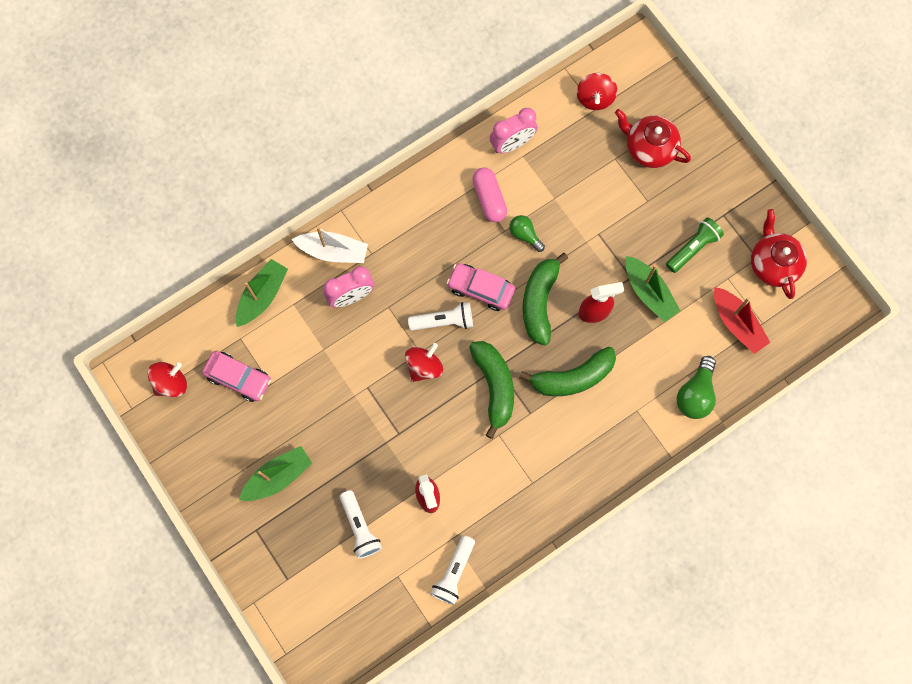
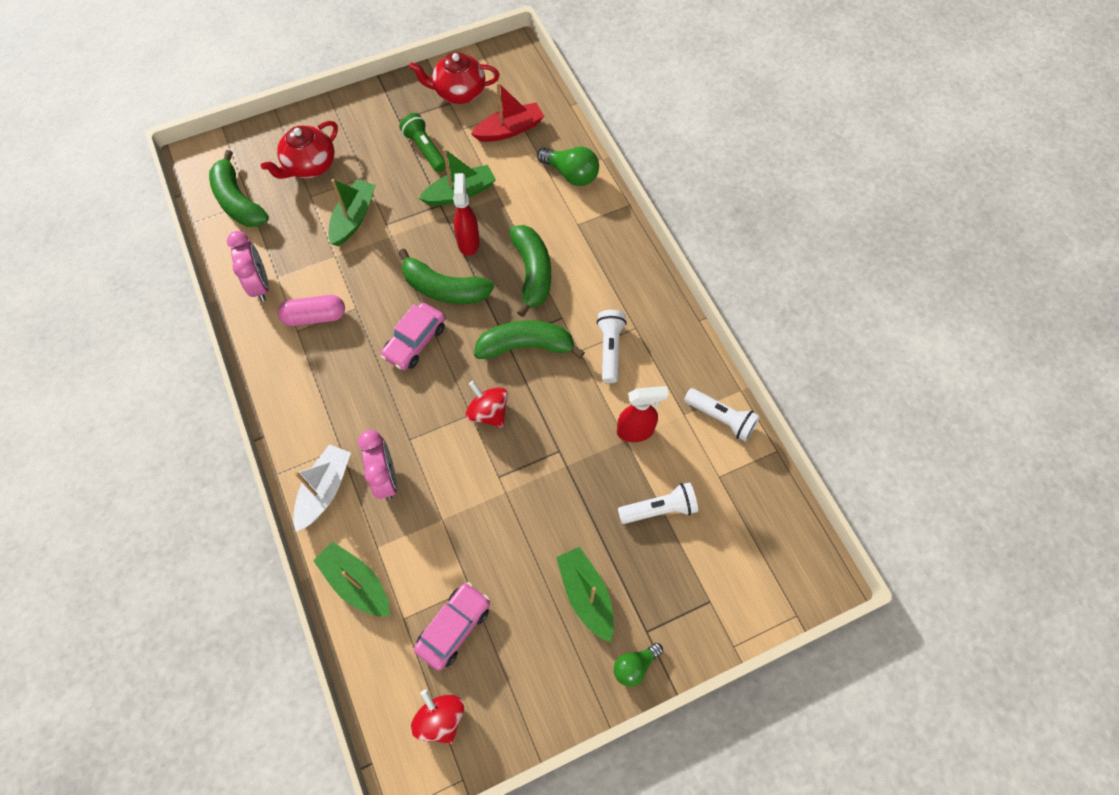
camera: 80 degrees left, 10 degrees down
(444, 321) = (441, 384): white flashlight -> white flashlight (610, 349)
(525, 235) = (367, 290): green light bulb -> green light bulb (635, 666)
(595, 98) = (238, 201): red spinning top -> green banana
(599, 203) = (353, 218): none -> green boat

